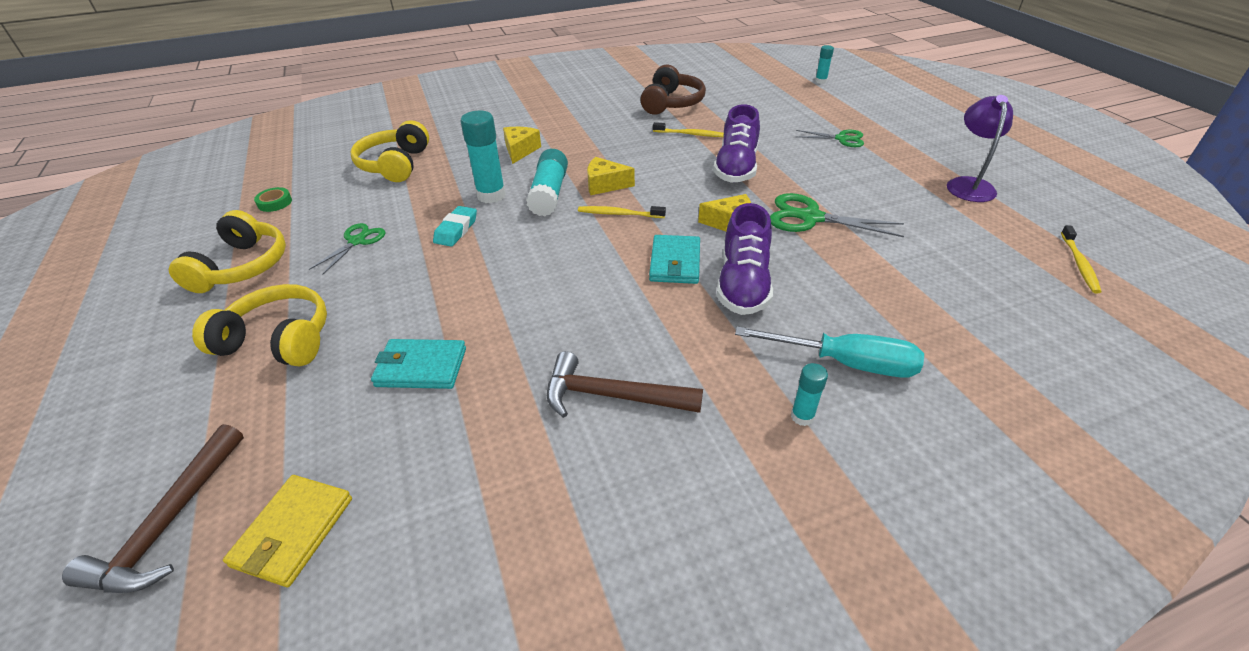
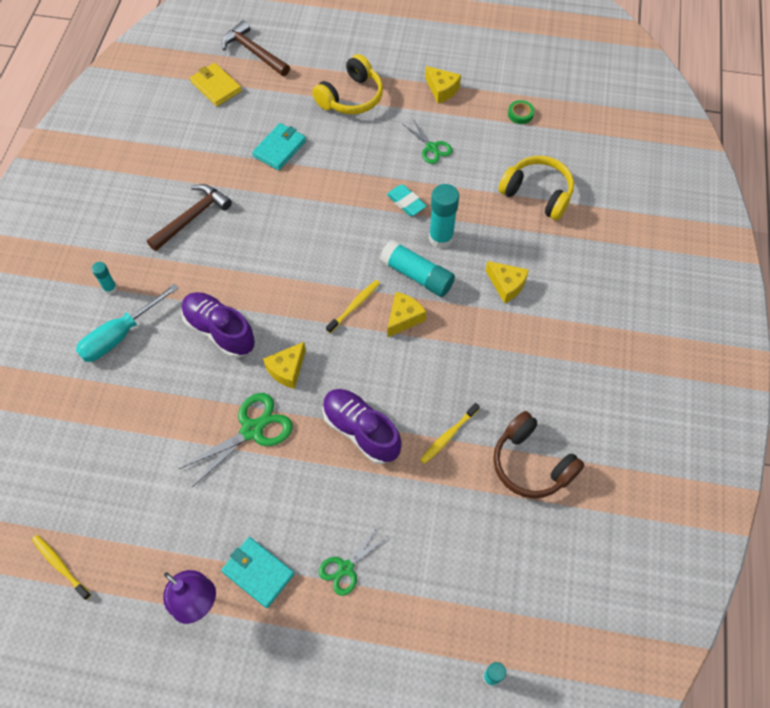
camera: 120 degrees right, 20 degrees up
(242, 267) = (442, 90): yellow headphones -> yellow cheese
(675, 262) = (271, 307): turquoise wallet -> turquoise wallet (258, 573)

